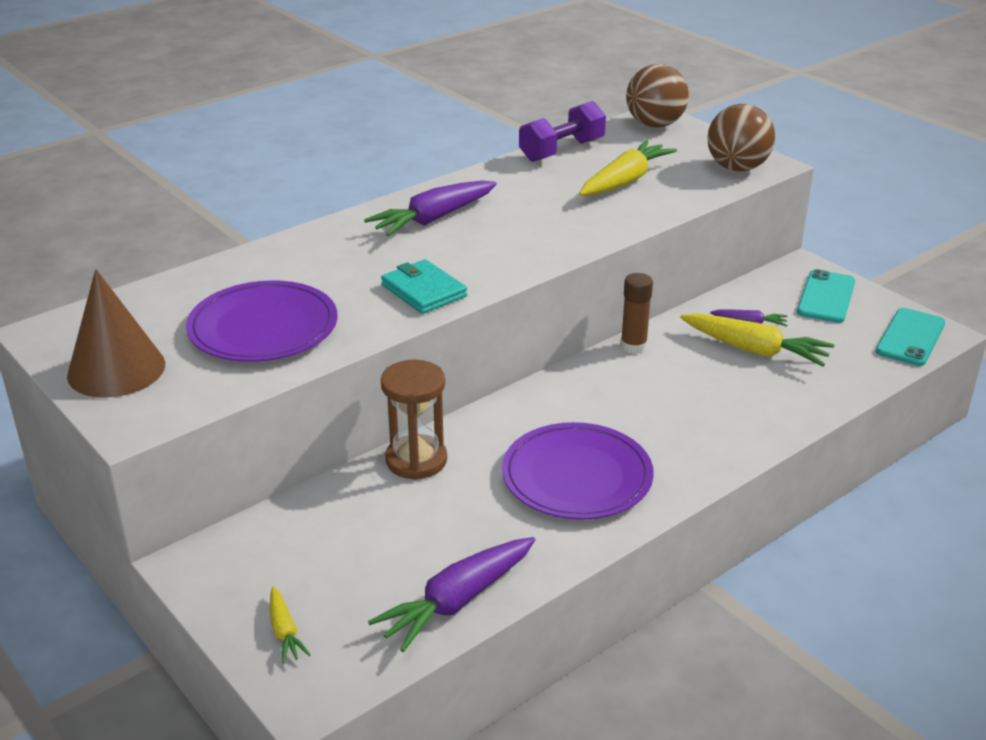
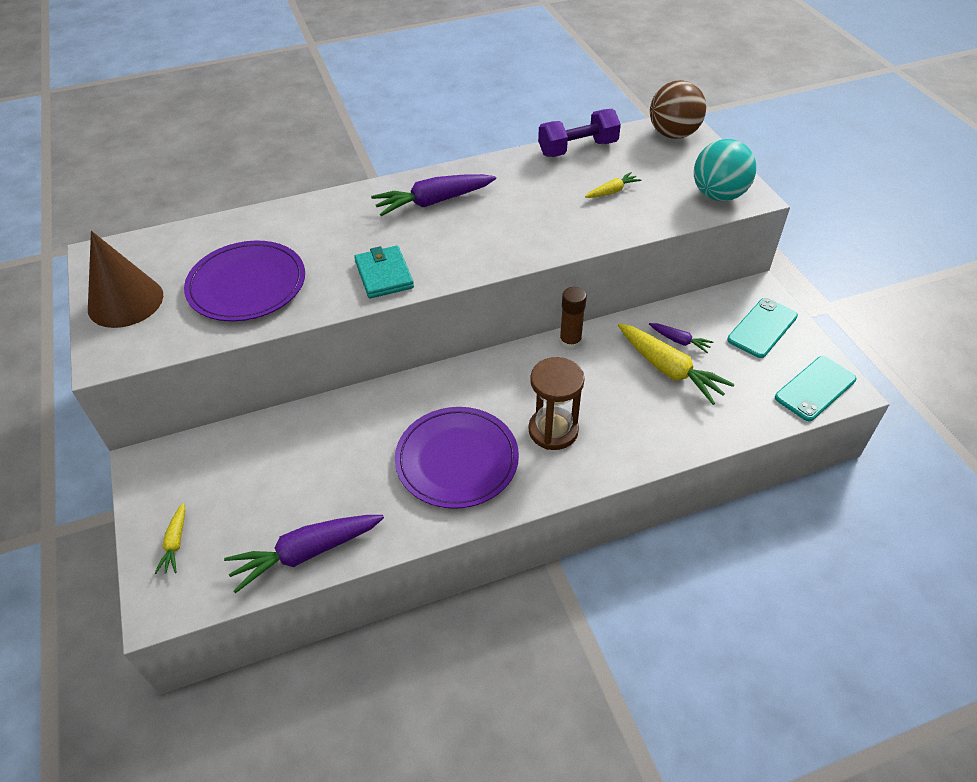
camera: 20 degrees right, 15 degrees up
(416, 460) = (346, 412): brown hourglass -> brown hourglass (553, 430)
(625, 181) = (612, 191): yellow carrot -> yellow carrot, size x0.51
(737, 168) = (718, 195): brown ball -> turquoise ball

